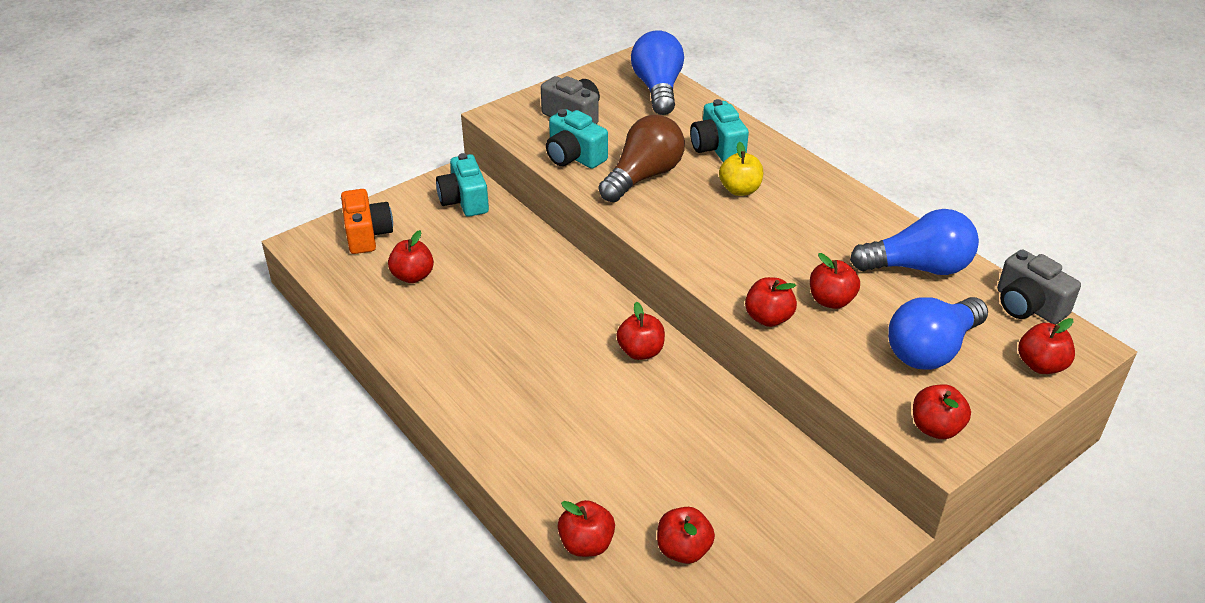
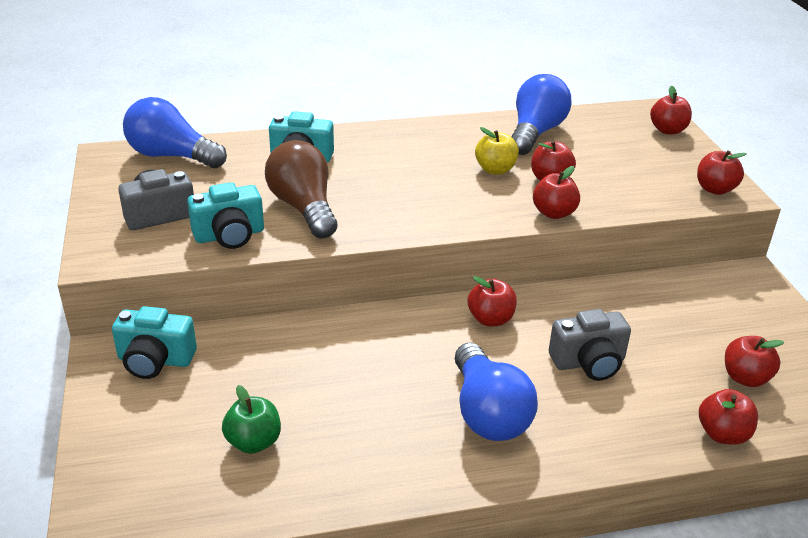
camera: 65 degrees left, 5 degrees down
(367, 235) = (138, 461): orange camera -> none
(413, 276) = (254, 442): red apple -> green apple
(740, 190) = (372, 169): yellow apple -> yellow apple (495, 170)
(931, 350) = (631, 161): blue light bulb -> blue light bulb (488, 413)
(1028, 306) = (605, 112): grey camera -> grey camera (589, 362)

